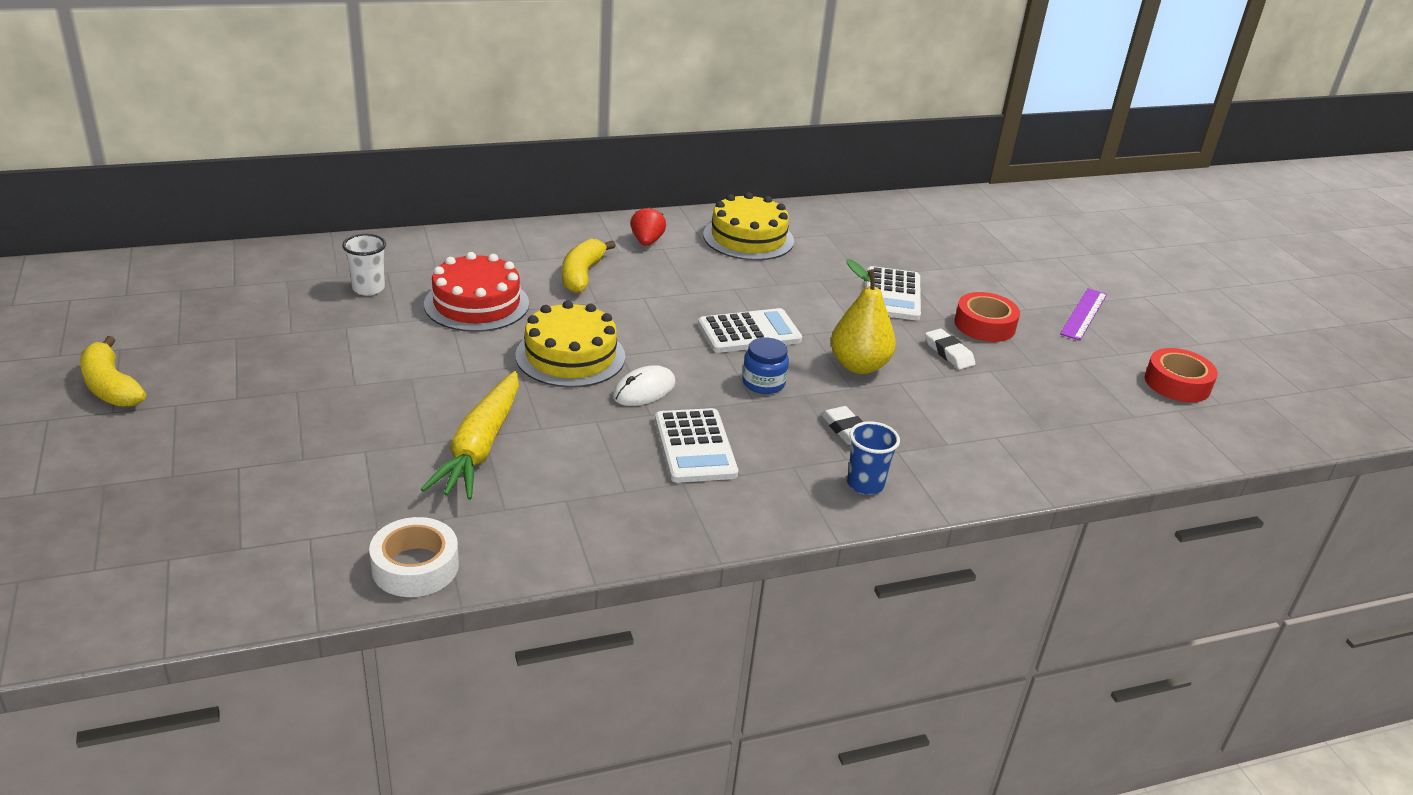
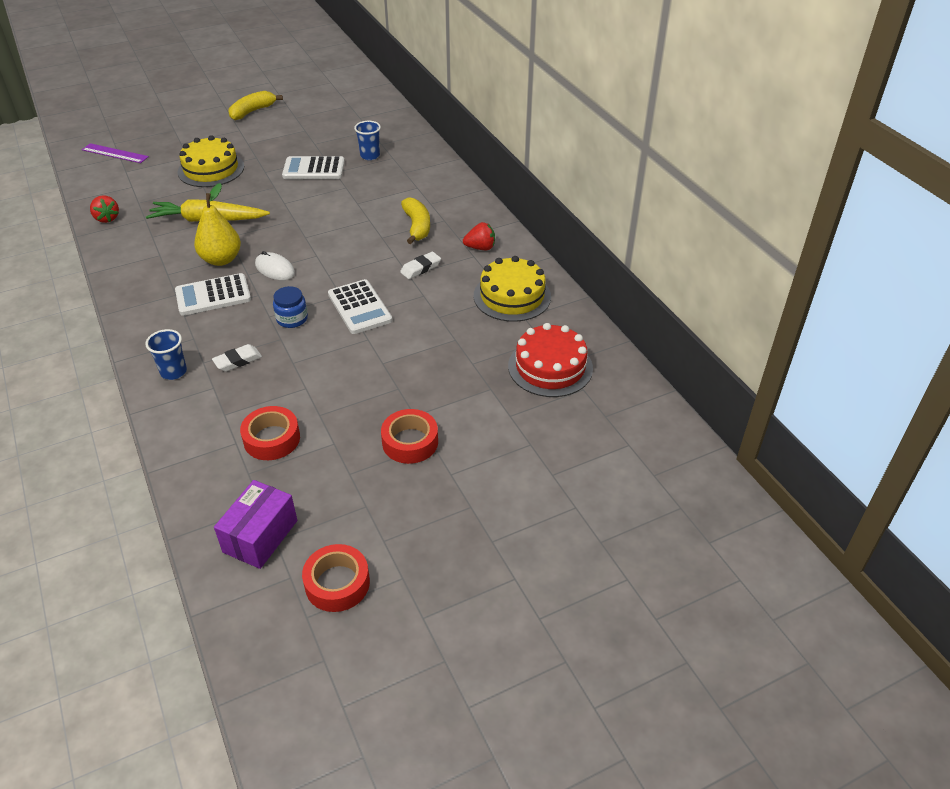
camera: 85 degrees right, 10 degrees up
(368, 288) = (370, 156): white cup -> blue cup
(415, 567) = (107, 218): white tape -> red strawberry
(476, 304) = (364, 193): red cake -> red cake (550, 367)
(570, 356) = (309, 236): yellow cake -> yellow cake (211, 169)
(582, 275) = (417, 226): yellow banana -> yellow banana turned 75 degrees clockwise
(858, 366) = (324, 365): yellow pear -> yellow pear (221, 259)
(892, 295) = (445, 382): white calculator -> white calculator (314, 169)
(948, 353) = (356, 417): white eraser -> white eraser (420, 268)
(987, 410) = (272, 439): none -> red tape
(1083, 314) = (455, 519): purple ruler -> purple ruler (115, 153)
(1132, 425) = (260, 536): none -> purple box

